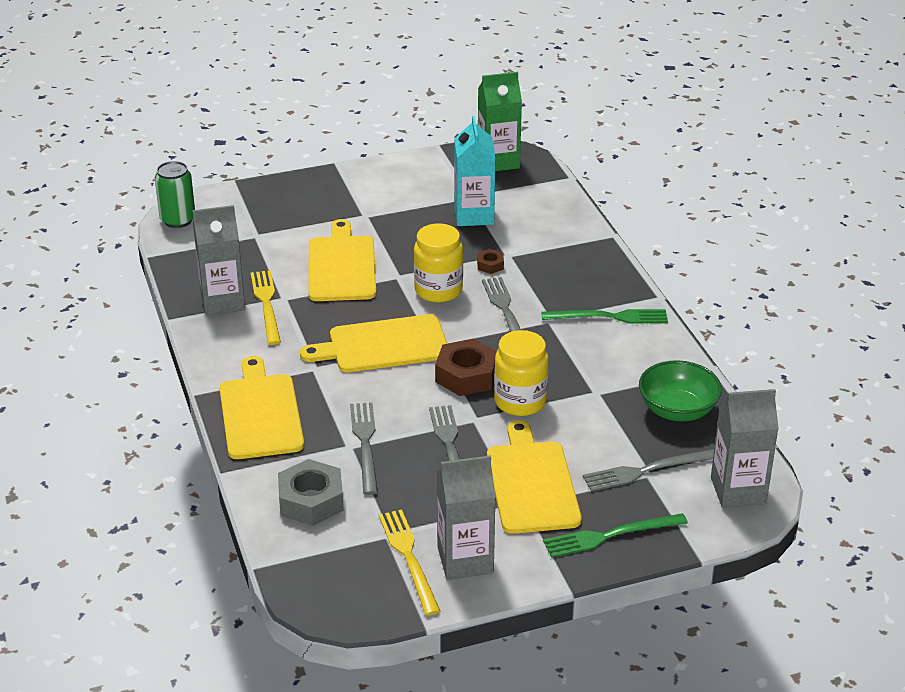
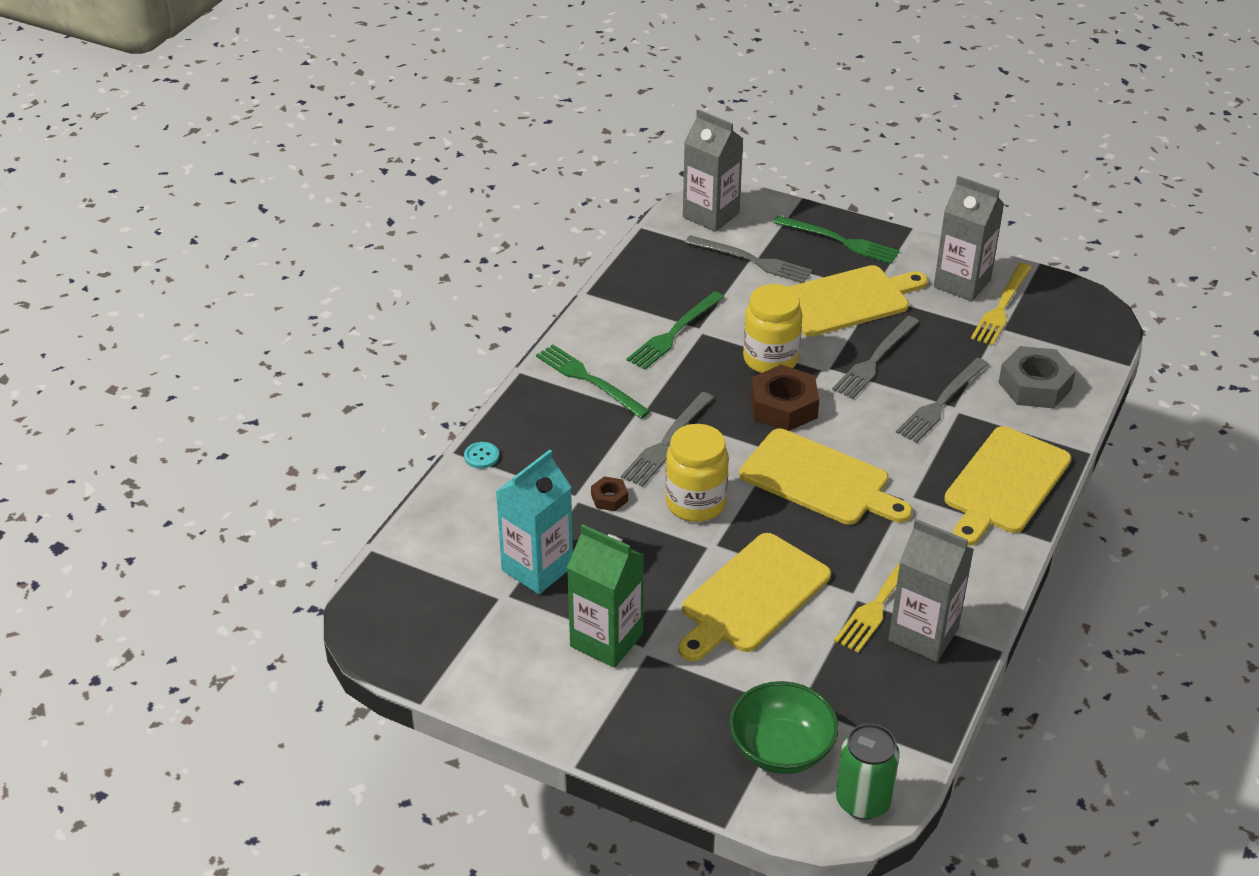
camera: 135 degrees left, 5 degrees up
(498, 161) = (402, 625): green carton -> green carton (606, 640)
(531, 483) = (847, 300): yellow cutting board -> yellow cutting board turned 150 degrees counterclockwise
(594, 243) = (481, 456): none -> turquoise button
(609, 379) = (674, 333): none -> green fork
(677, 410) = (662, 282): green bowl -> green bowl (781, 749)

